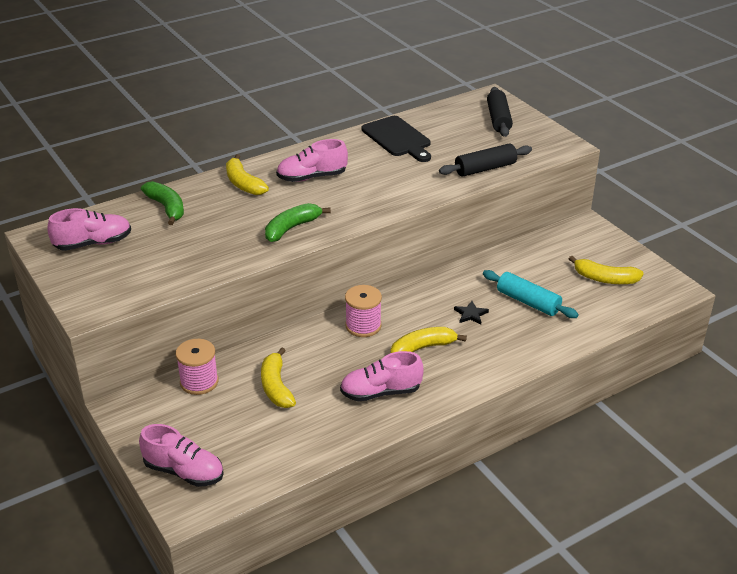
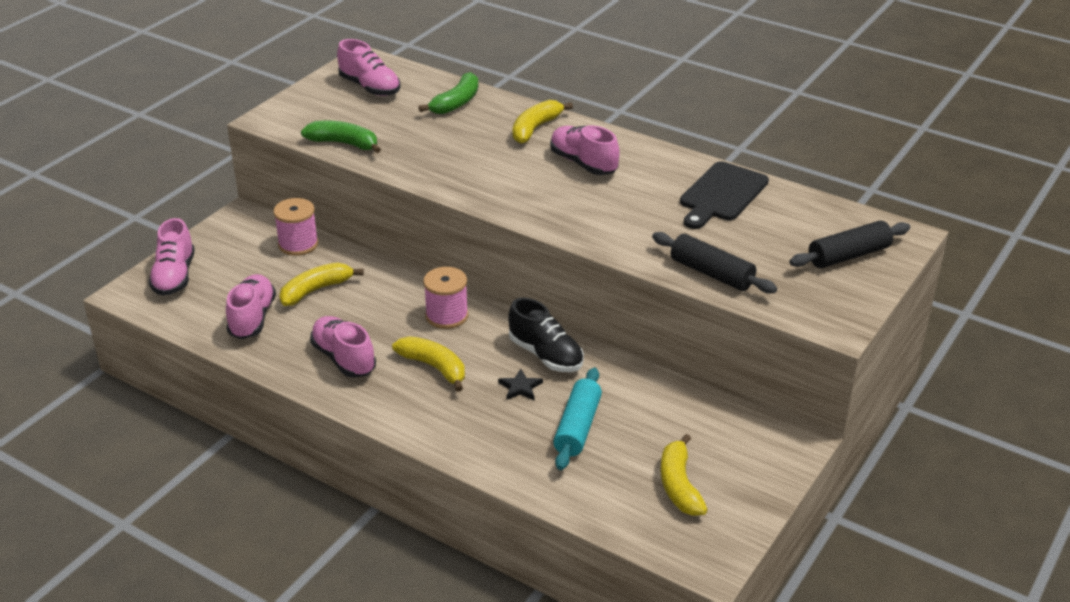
camera: 65 degrees right, 0 degrees up
(288, 433) = (252, 318): none -> pink shoe
(292, 228) = (474, 179): green banana -> green banana (344, 143)
(442, 293) = (545, 355): none -> black shoe

